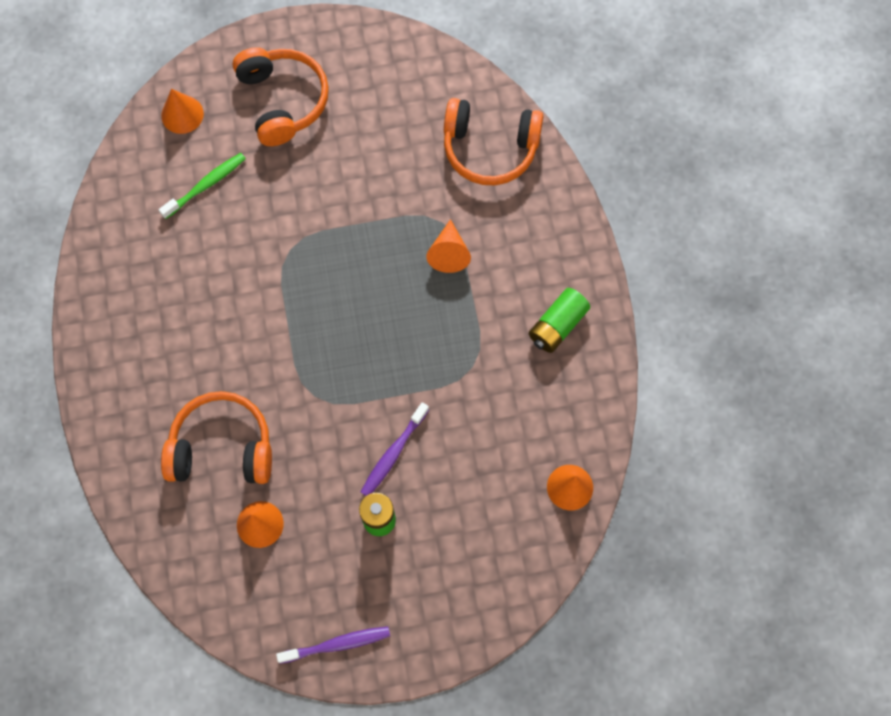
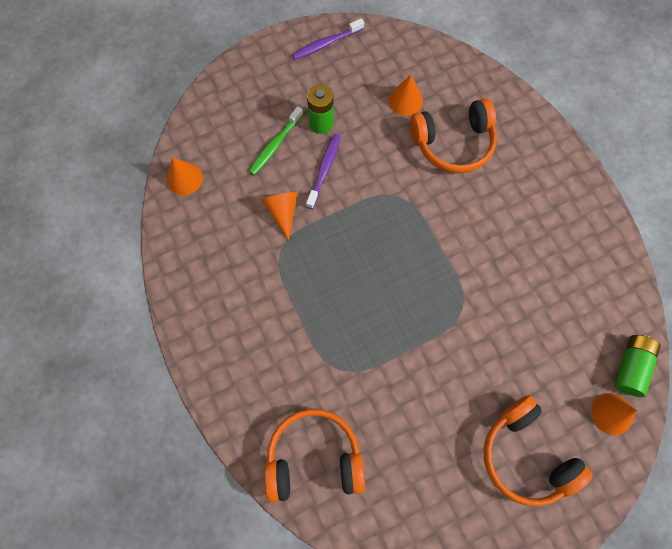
camera: 165 degrees right, 0 degrees up
(205, 185) = (558, 348): green toothbrush -> green toothbrush (275, 144)
(449, 253) = (325, 342): orange cone -> orange cone (282, 212)
(557, 325) = (217, 301): green battery -> green battery (630, 367)

